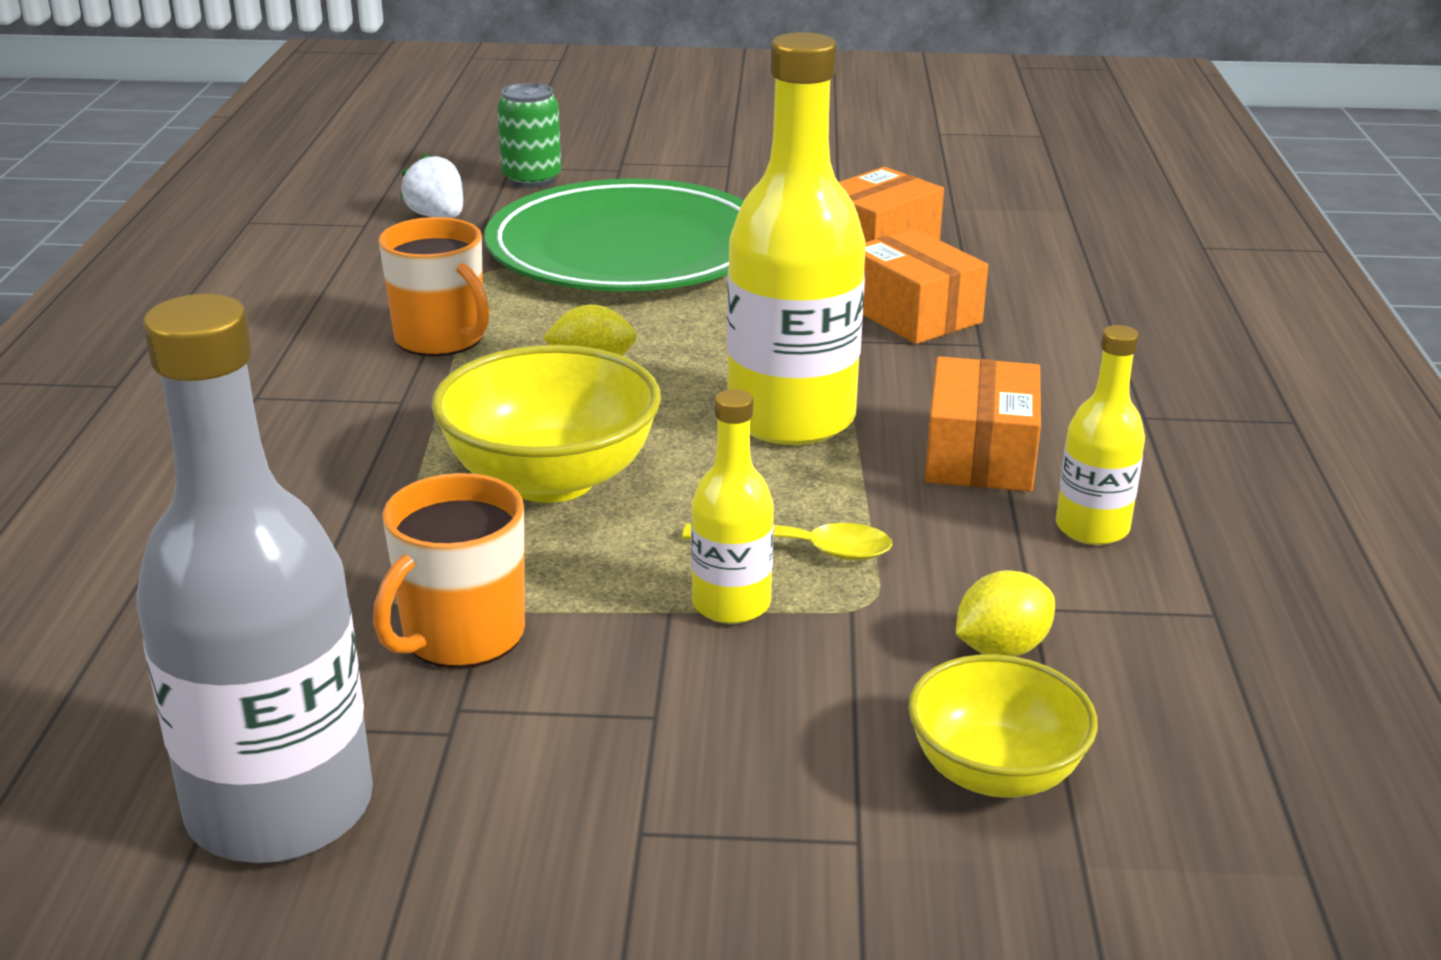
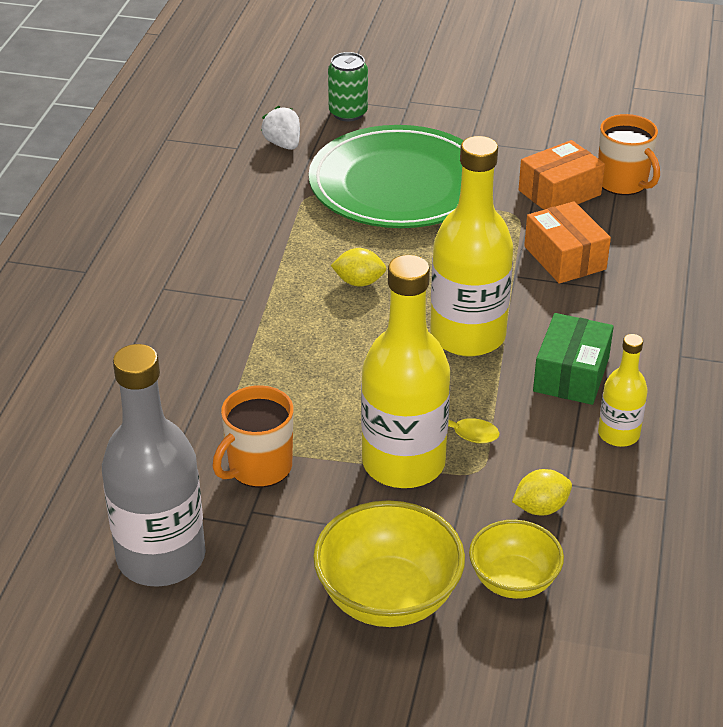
camera: 10 degrees right, 10 degrees up
(441, 339) = (273, 252): orange mug -> orange mug (623, 182)
(551, 479) = (321, 367): yellow bowl -> yellow bowl (388, 597)
(731, 604) = (403, 463): yellow bottle -> yellow bottle, size x1.95
(980, 455) = (571, 374): orange box -> green box

